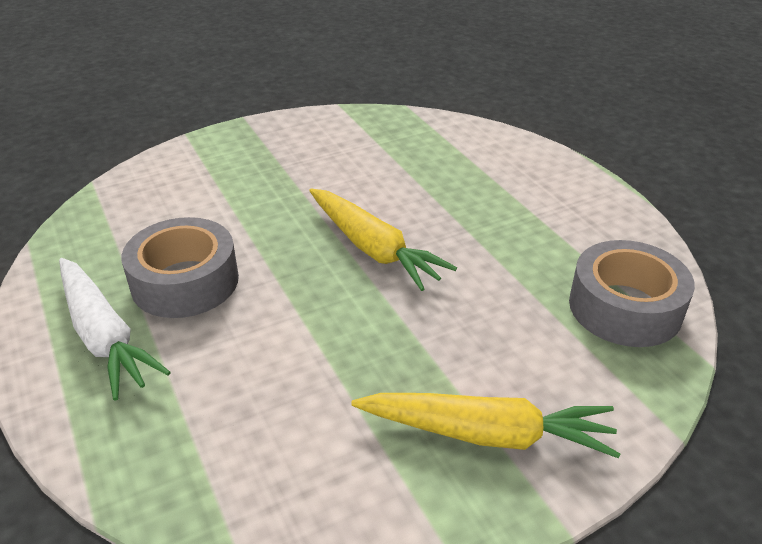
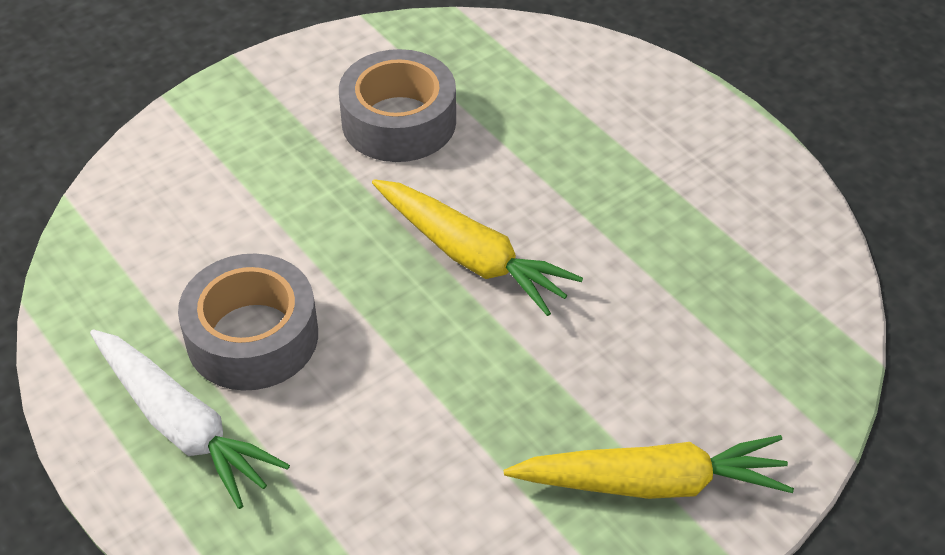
camera: 10 degrees left, 10 degrees up
(625, 307) = (781, 301): grey tape -> grey tape (399, 121)

